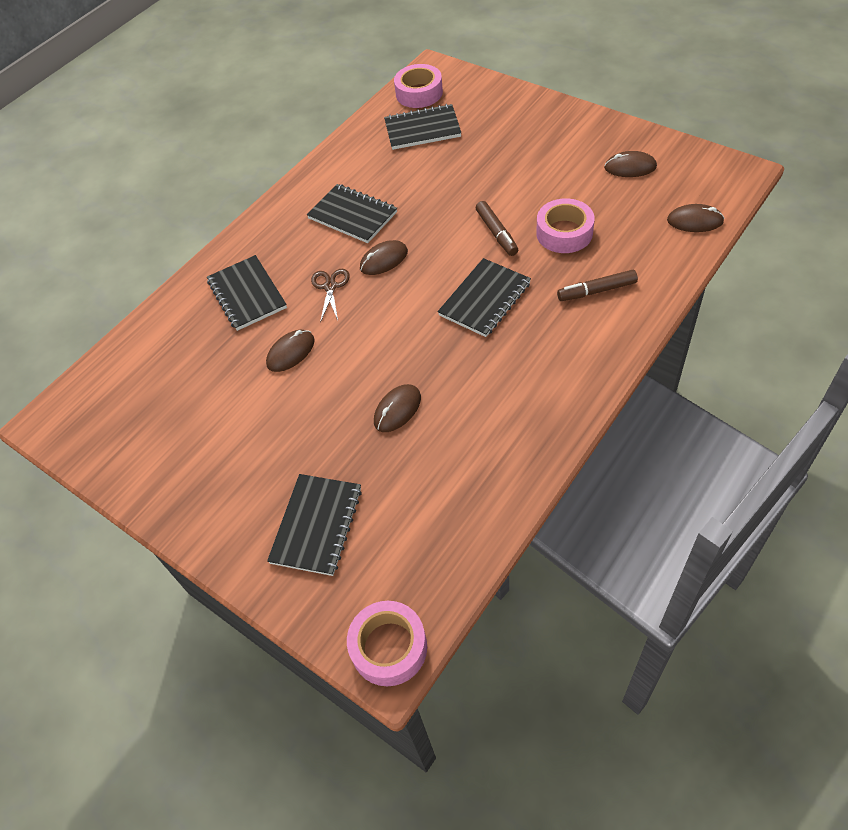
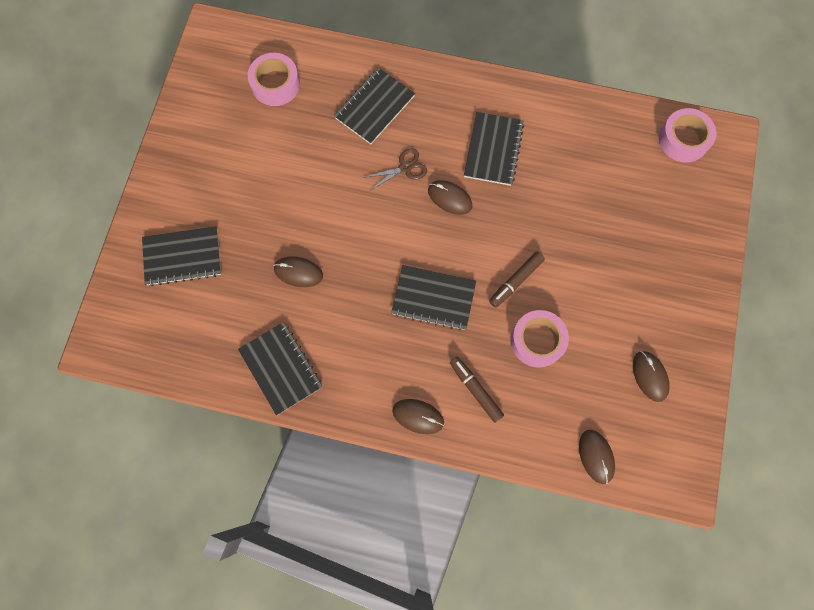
camera: 60 degrees right, 20 degrees up
(290, 352) = (327, 168): brown mouse -> brown mouse (418, 416)
(389, 647) = (107, 343): pink tape -> pink tape (275, 84)
(422, 129) = (630, 164): black notebook -> black notebook (281, 368)

